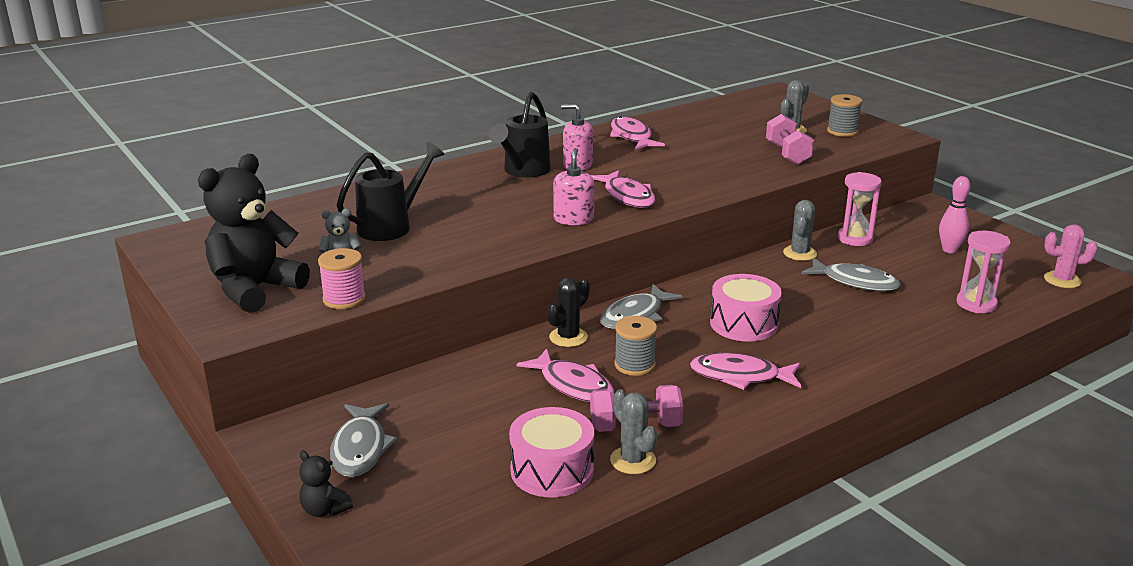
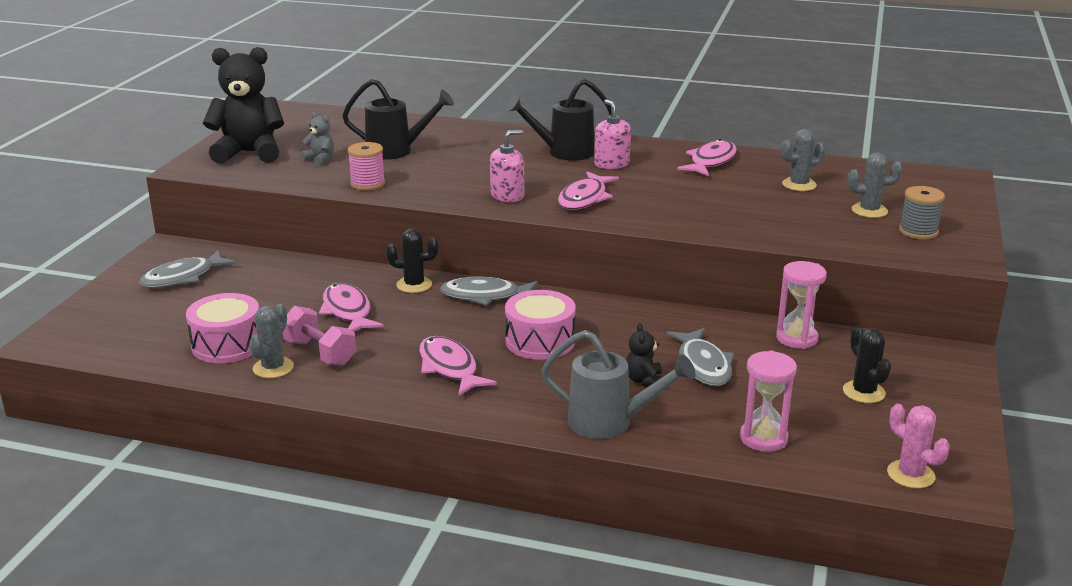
camera: 50 degrees right, 0 degrees up
(324, 510) = (106, 294): black teddy bear -> black teddy bear (644, 380)
(344, 299) = (271, 178): pink spool -> pink spool (367, 184)
(573, 385) = (348, 311): pink fish -> pink fish turned 150 degrees clockwise
(634, 365) = (408, 322): grey spool -> none
(787, 154) = (805, 226): pink dumbbell -> none
(800, 253) = (716, 323): grey cactus -> grey cactus (799, 185)
(900, 346) = (610, 422): none -> grey watering can
(949, 250) = (863, 392): pink bowling pin -> black cactus

